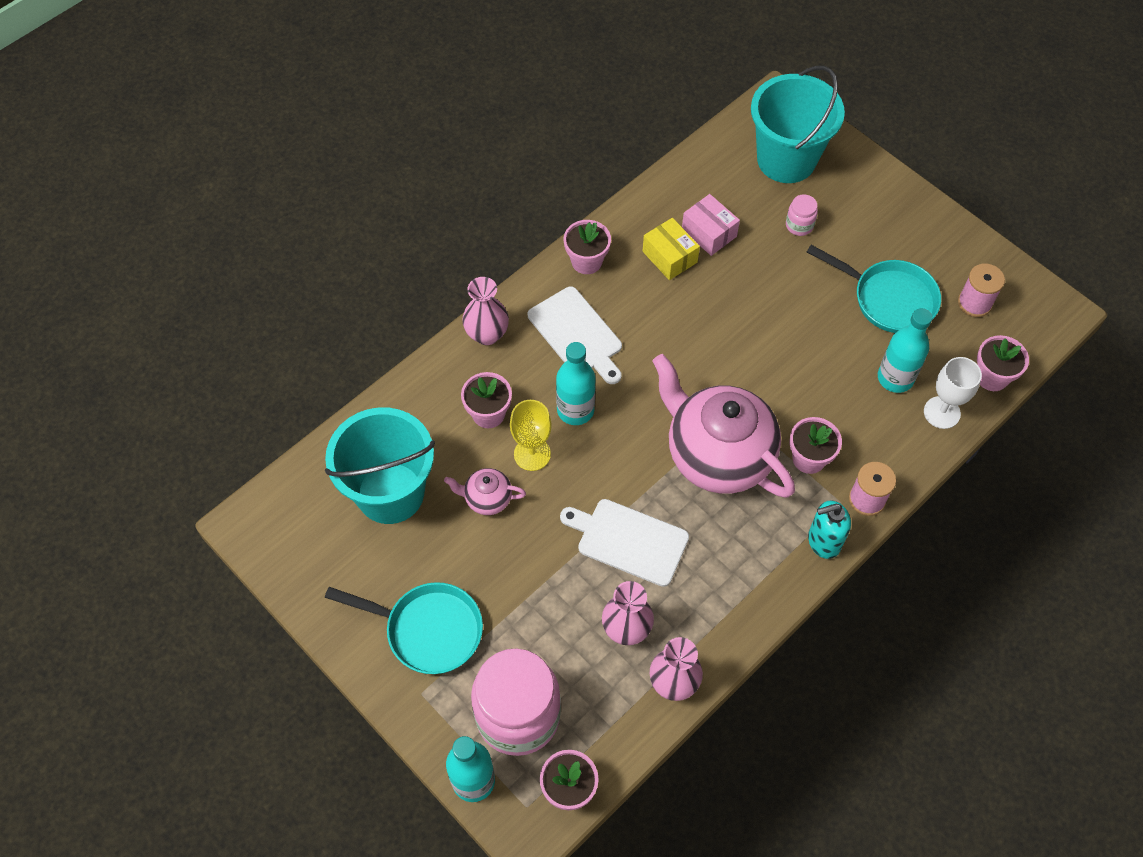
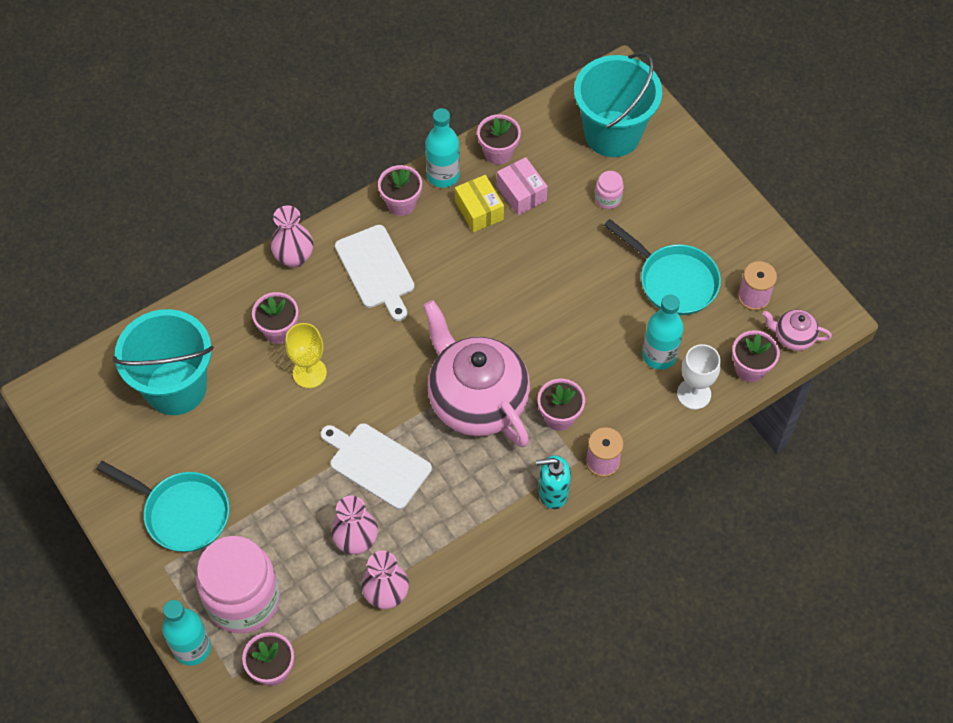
camera: 10 degrees right, 0 degrees up
(487, 499) = (260, 406): pink teapot -> pink teapot (793, 337)
(575, 410) = (358, 339): turquoise bottle -> turquoise bottle (443, 175)
(674, 195) = (498, 152): none -> pink flower pot

